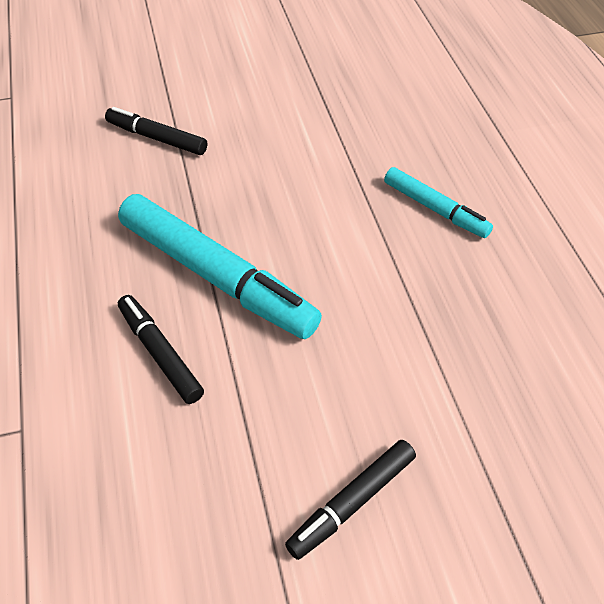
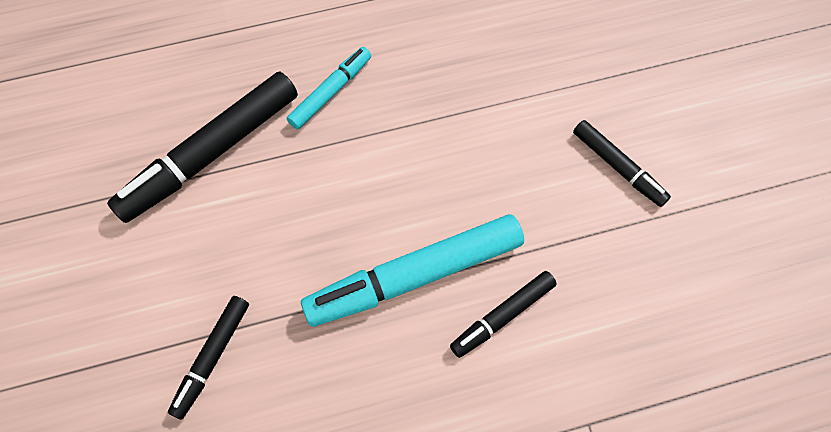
camera: 90 degrees left, 15 degrees up
(216, 276) = (414, 275): turquoise marker -> turquoise marker turned 150 degrees counterclockwise
(356, 127) = (210, 153): none -> black marker

